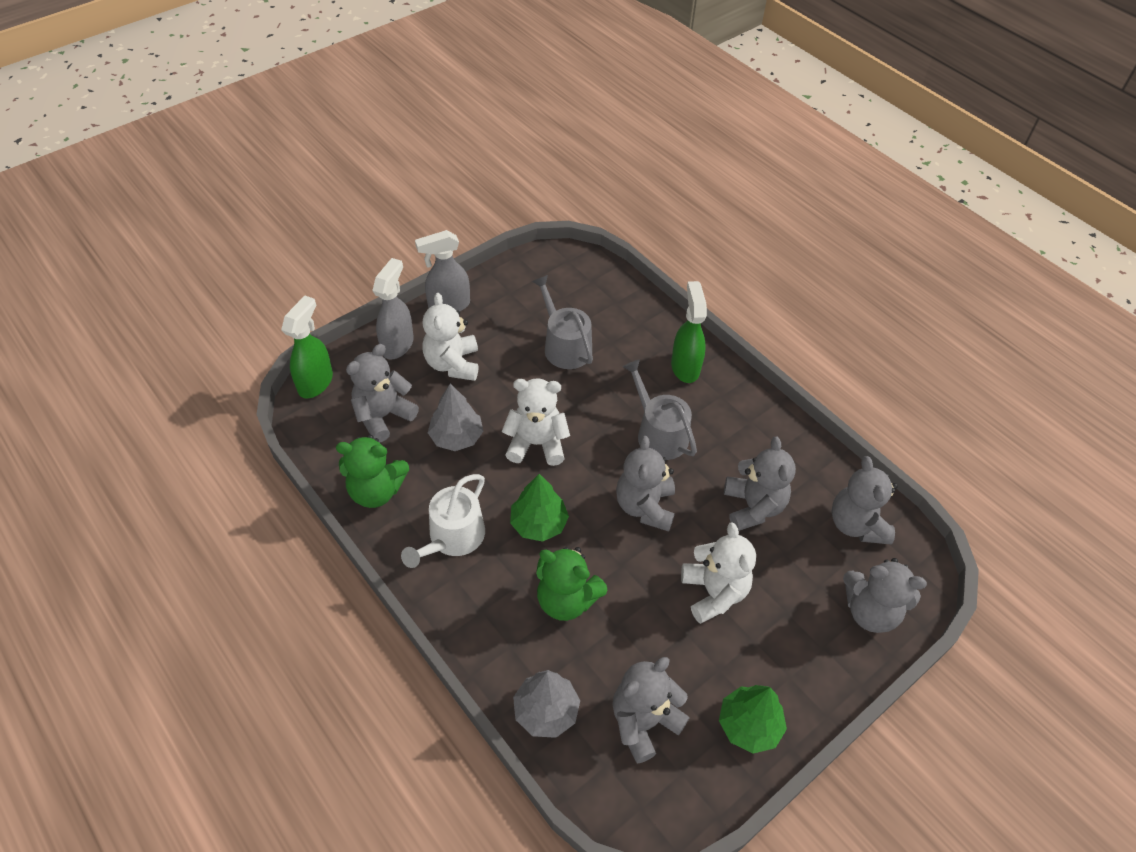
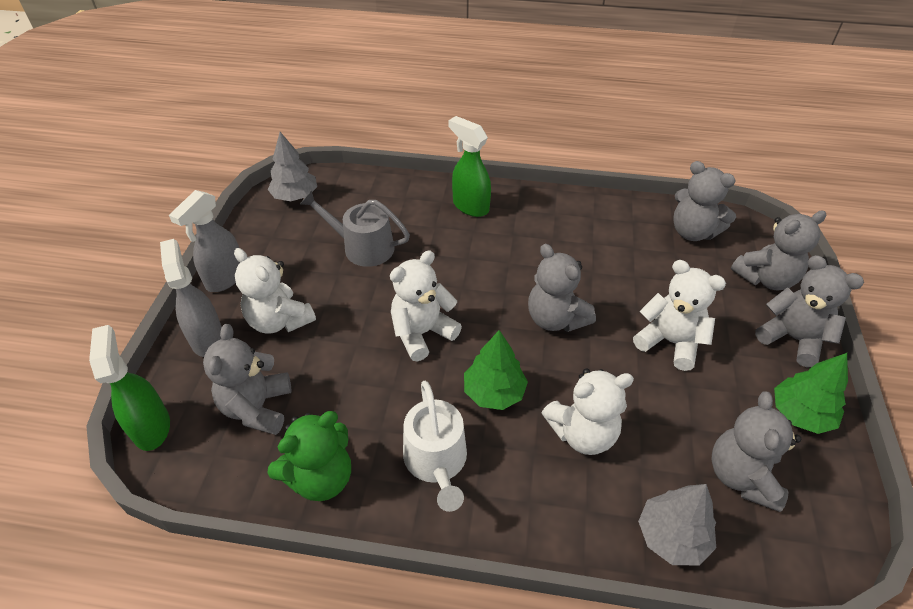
camera: 40 degrees left, 5 degrees down
(456, 437) = (348, 376): grey tree -> grey tree (295, 196)
(566, 599) = (582, 433): green teddy bear -> white teddy bear
(658, 433) = (504, 262): grey watering can -> none
(753, 507) = (623, 266): grey teddy bear -> grey teddy bear (792, 338)

